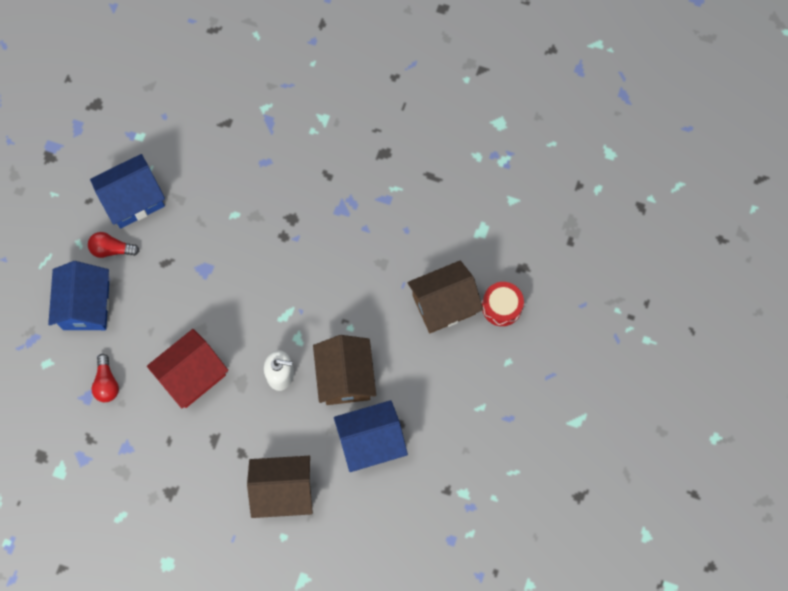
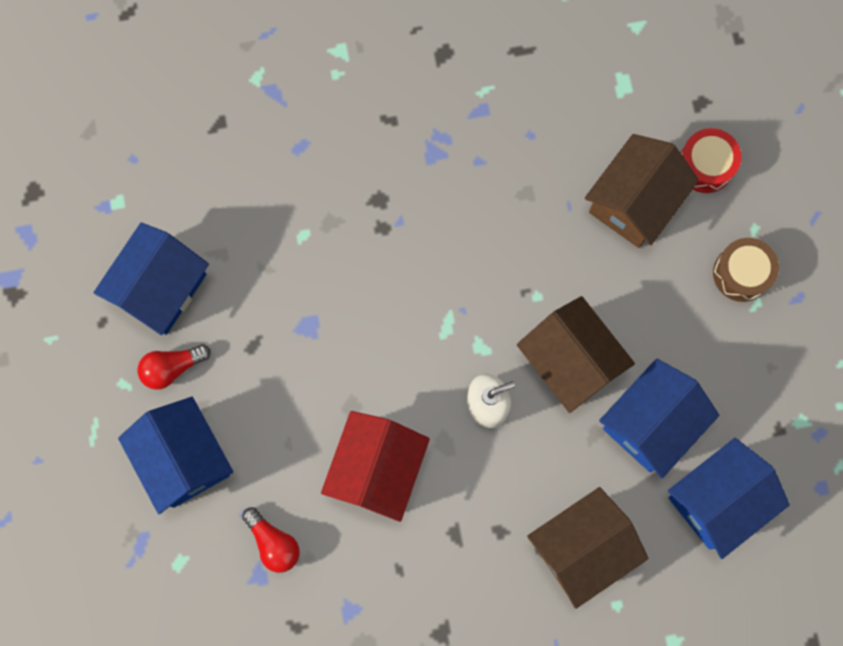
camera: 30 degrees left, 5 degrees up
(382, 510) = (717, 500): none -> blue house
(483, 384) = (741, 273): none -> brown drum

